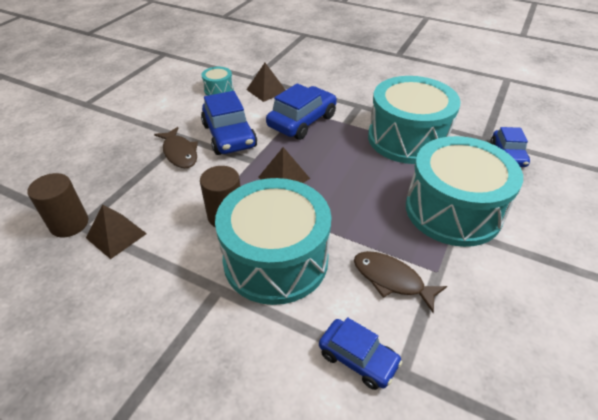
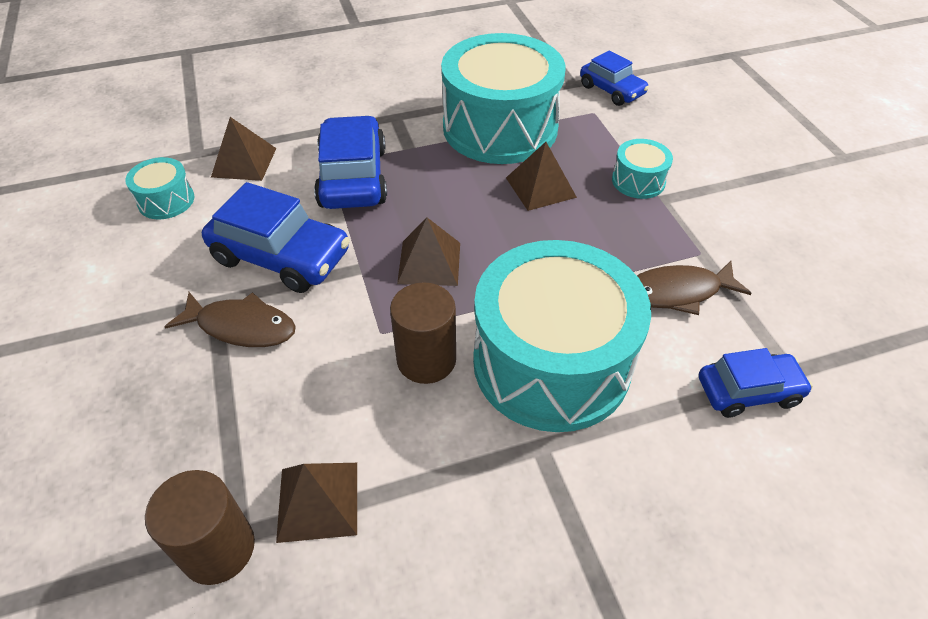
camera: 45 degrees left, 5 degrees up
(388, 179) = (541, 187): none -> brown pyramid
(453, 210) = (638, 181): turquoise drum -> turquoise drum, size x0.43

